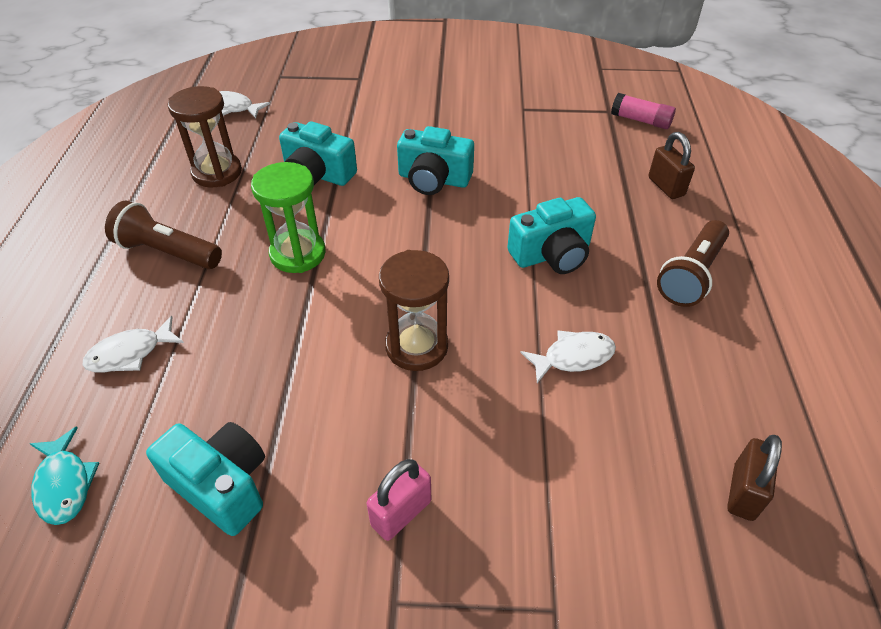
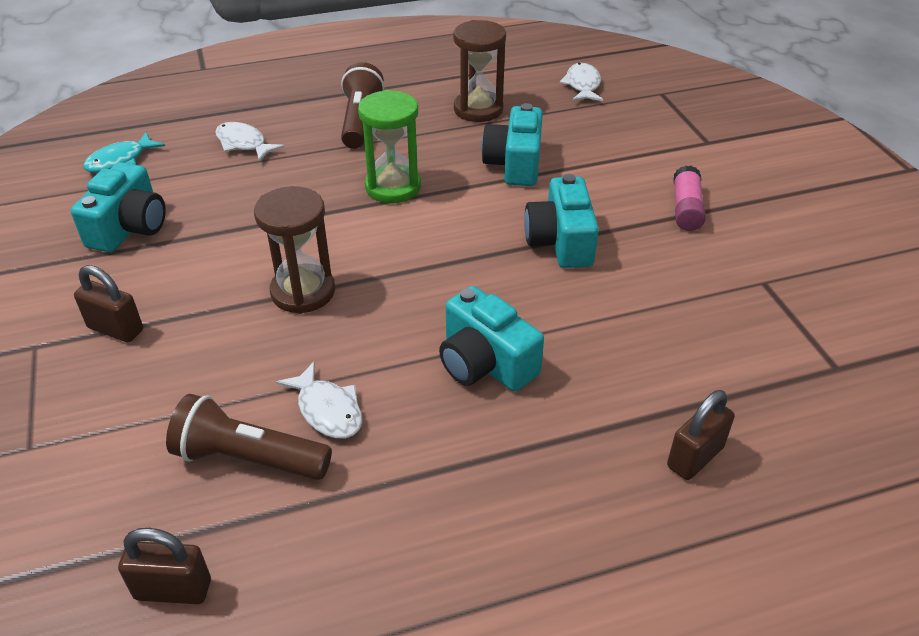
camera: 70 degrees right, 5 degrees down
(401, 513) = (115, 329): pink padlock -> brown padlock
(640, 120) = (843, 407): pink glue stick -> pink glue stick (686, 209)
(691, 275) = (515, 506): brown flashlight -> brown flashlight (248, 458)

